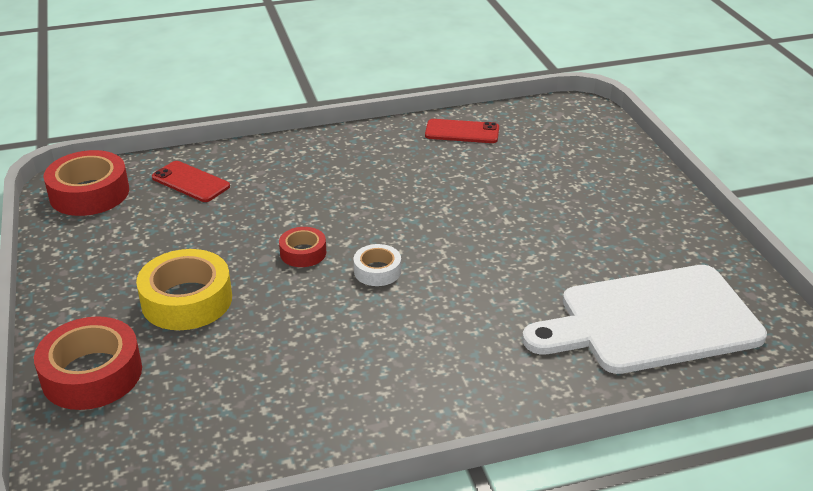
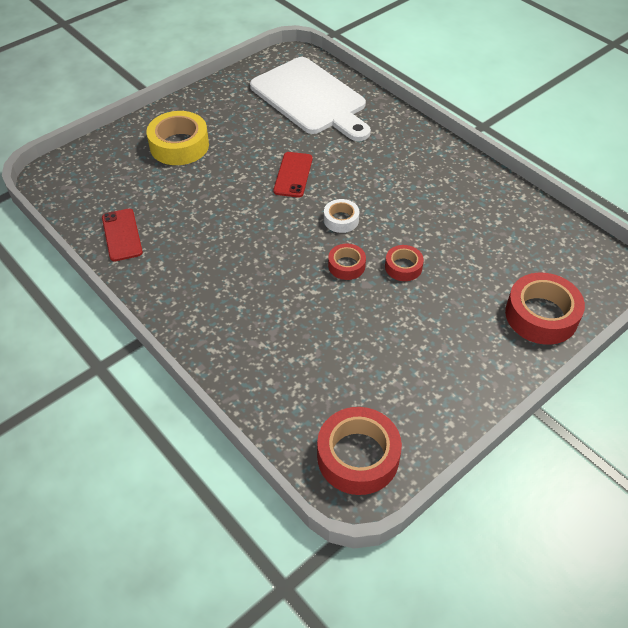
camera: 115 degrees left, 15 degrees up
(187, 300) = (440, 304): yellow tape -> yellow tape (179, 145)
(190, 182) = (296, 385): red phone -> red phone (293, 175)
(264, 293) = (403, 267): none -> red tape

